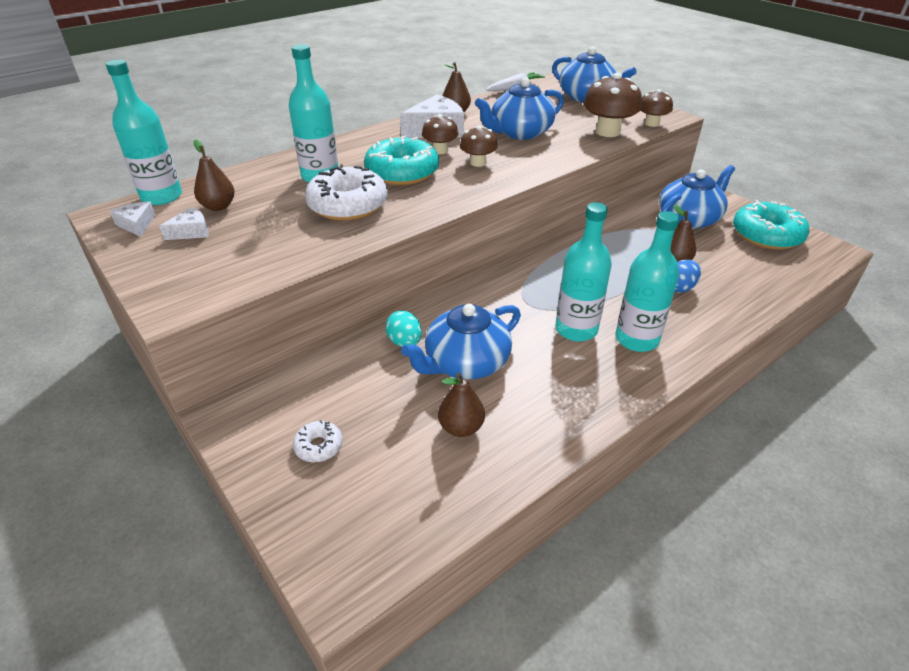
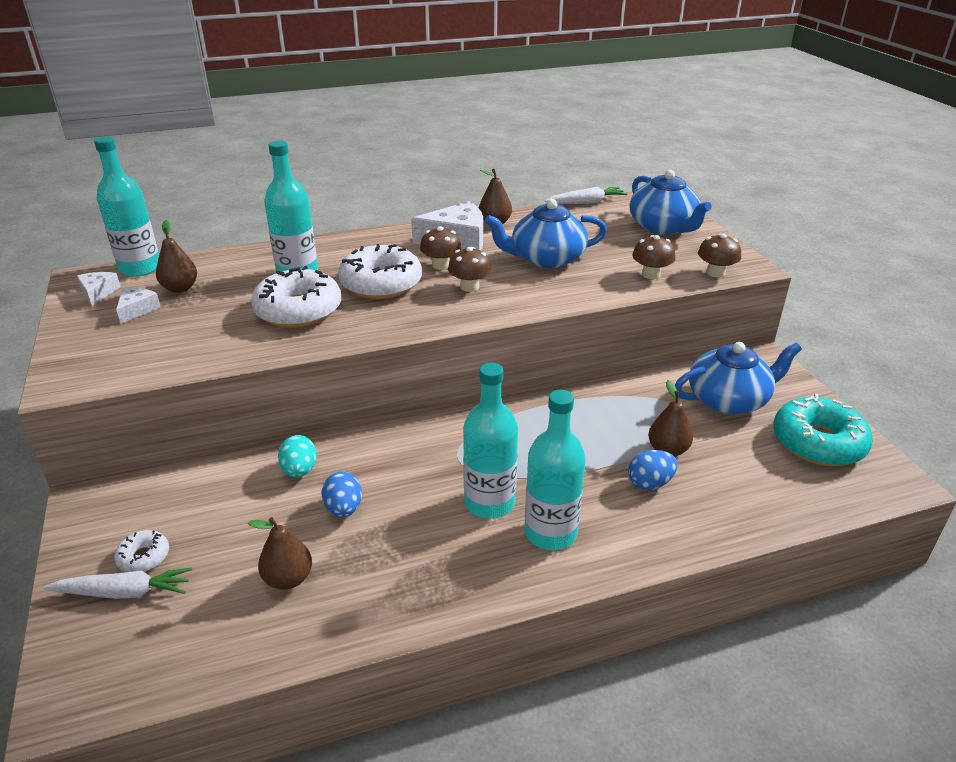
camera: 20 degrees right, 5 degrees down
(191, 231) = (137, 310): white cheese -> white cheese turned 60 degrees counterclockwise
(323, 480) = (124, 592): none -> white carrot
(402, 172) = (381, 283): turquoise donut -> white donut
(465, 362) = (344, 509): blue teapot -> blue egg
(607, 132) = (651, 274): brown mushroom -> brown mushroom, size x0.61

